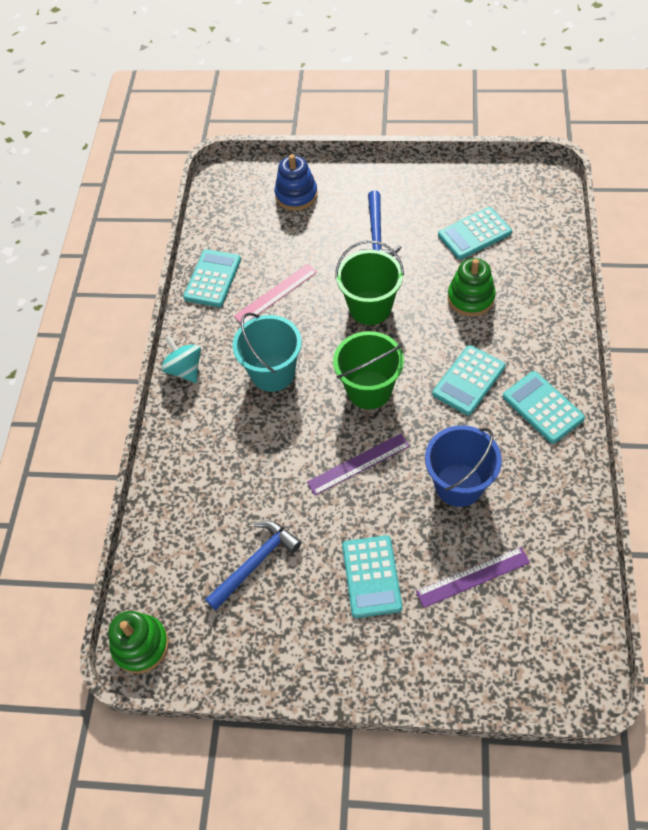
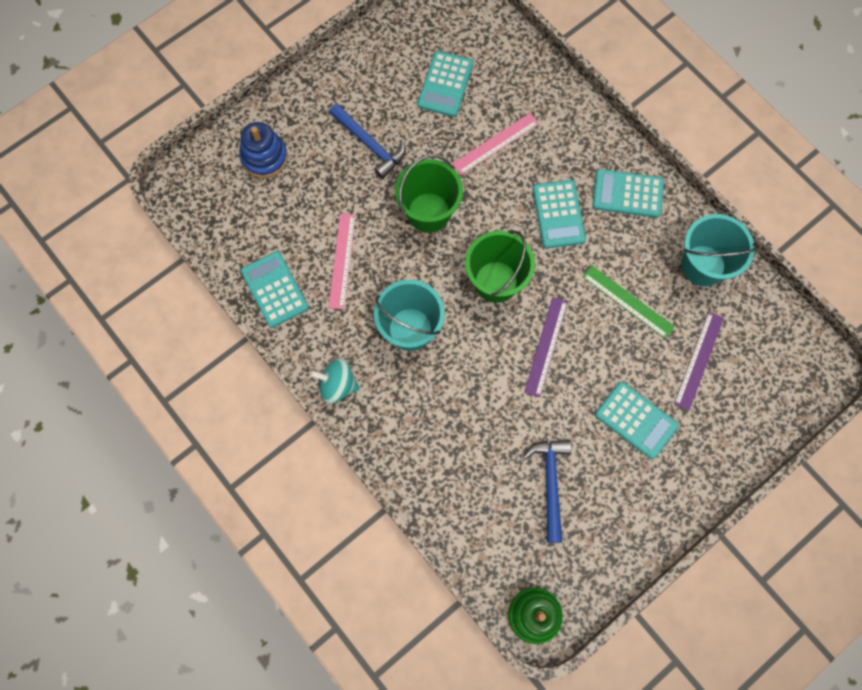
camera: 50 degrees left, 15 degrees up
(459, 485) = (628, 301): blue bucket -> green ruler
(471, 298) = (495, 144): green stacking toy -> pink ruler
(553, 509) = (703, 265): none -> turquoise bucket

